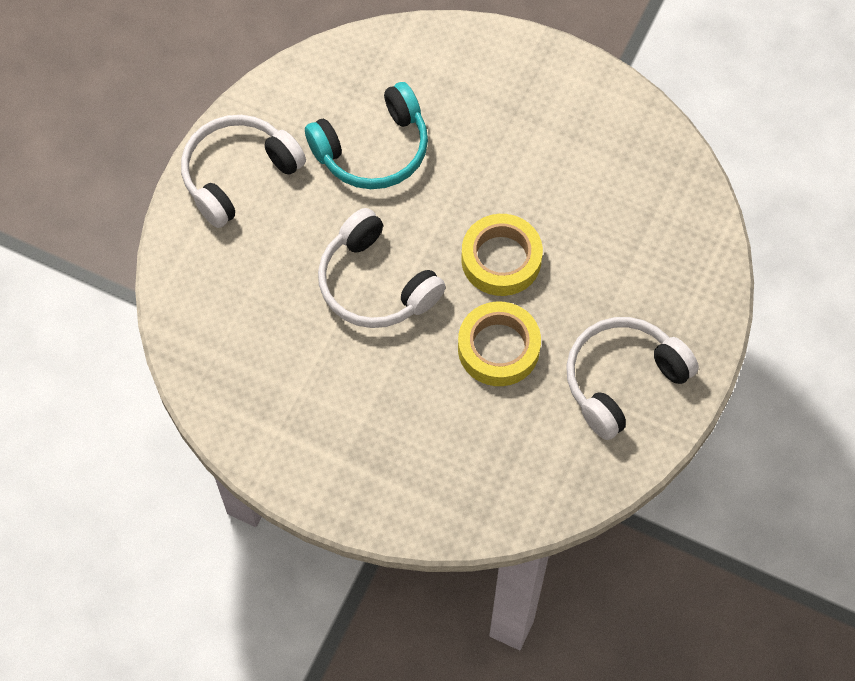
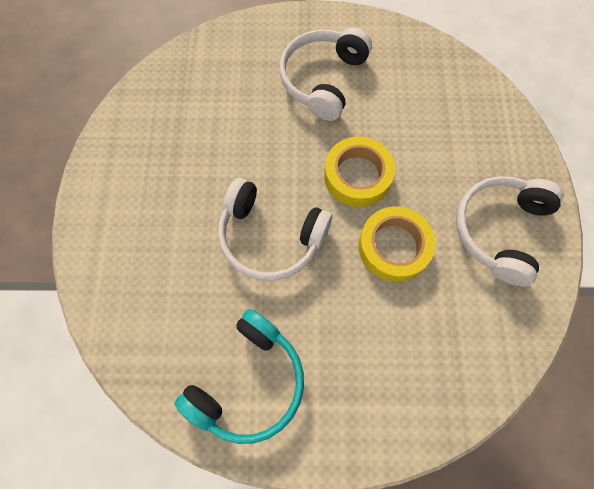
camera: 25 degrees left, 5 degrees up
(238, 174) = (117, 195): white headphones -> white headphones (322, 80)
(373, 150) = (217, 133): turquoise headphones -> turquoise headphones (249, 382)

